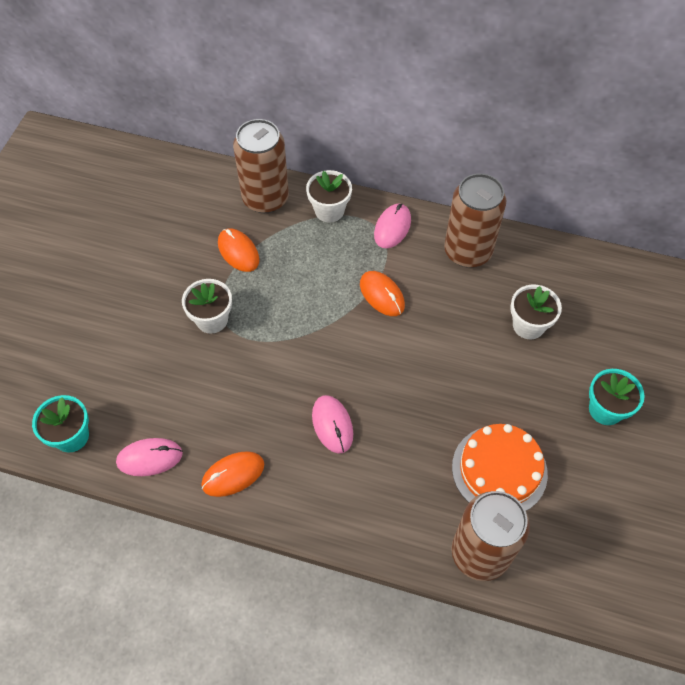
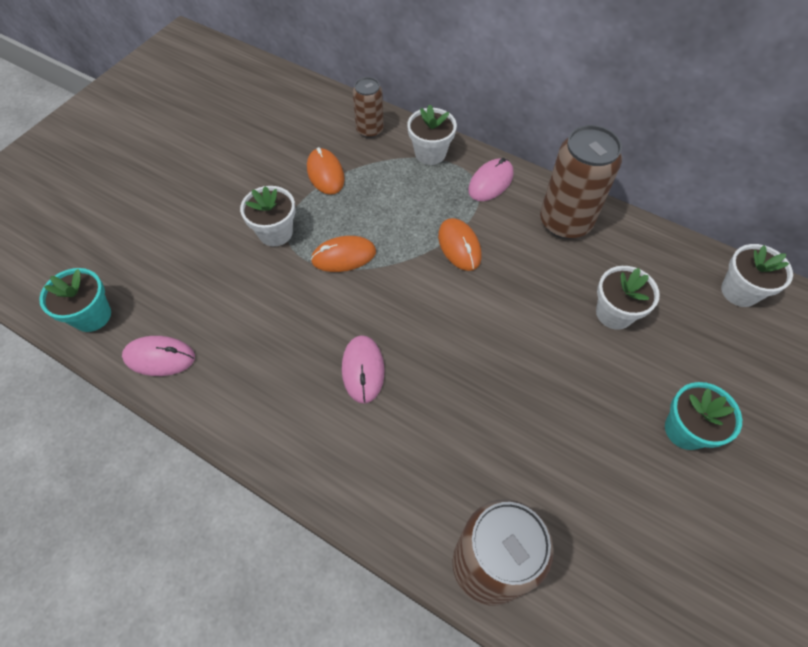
camera: 15 degrees right, 0 degrees up
(233, 475) = (238, 397): orange mouse -> orange mouse (343, 256)
(265, 198) = (370, 130): brown can -> brown can, size x0.57
(499, 470) = (538, 469): orange cake -> none
(625, 282) = (739, 291): none -> white flower pot

